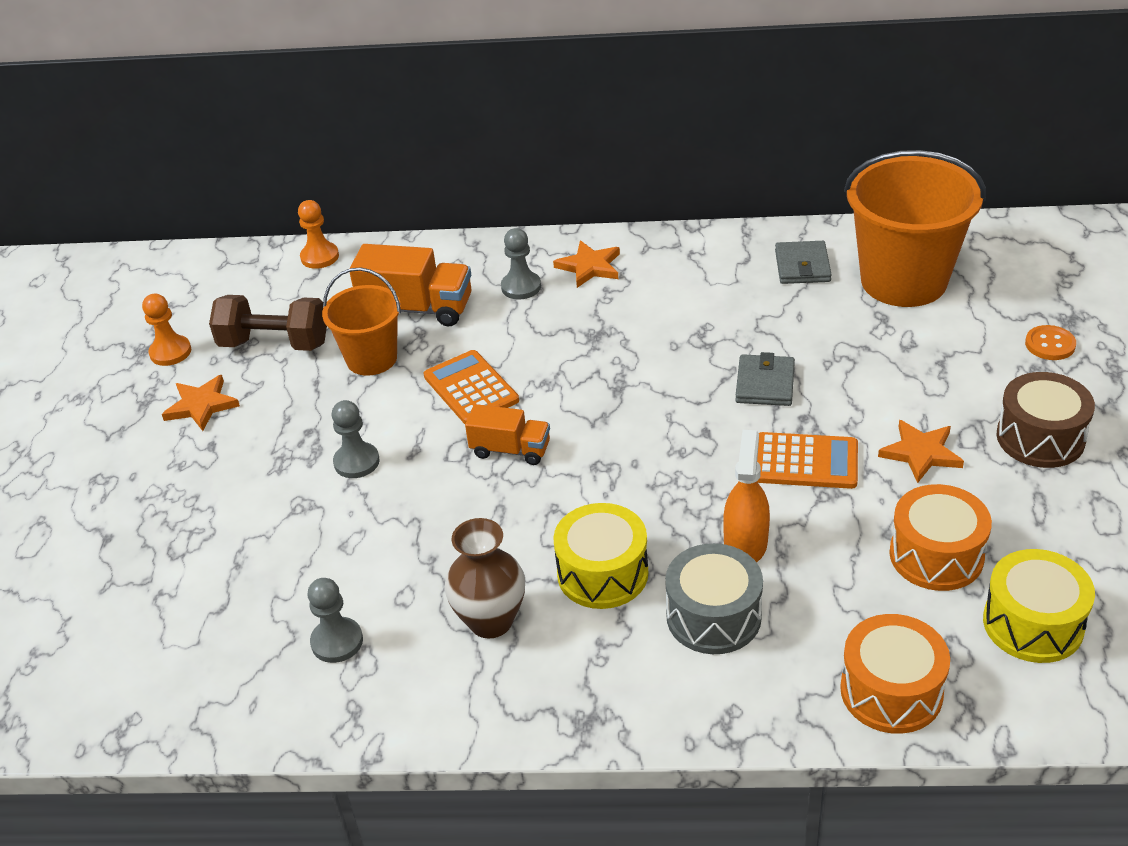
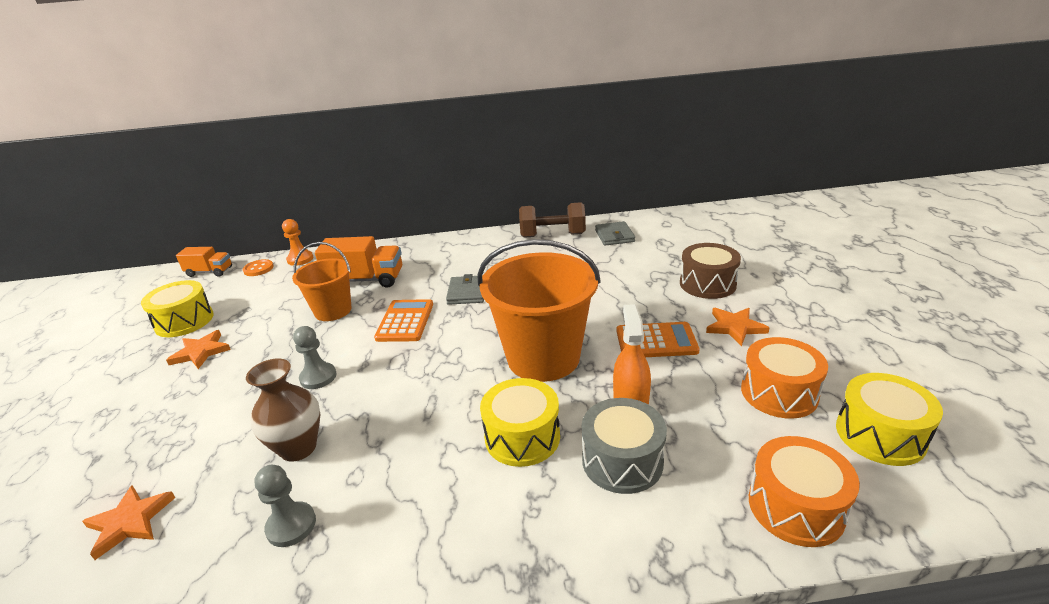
camera: 10 degrees left, 10 degrees down
(170, 352) = (184, 321): orange pawn -> yellow drum
(274, 344) = (263, 309): brown dumbbell -> brown dumbbell (552, 235)
(471, 388) = (405, 321): orange calculator -> orange calculator turned 45 degrees clockwise
(491, 621) = (432, 488): brown vase -> brown vase (298, 448)
(510, 450) = (437, 356): orange truck -> orange truck (210, 272)
(521, 287) = (436, 262): grey pawn -> none
(589, 267) = (479, 248): orange star -> orange star (130, 522)
(765, 384) = (611, 298): grey wallet -> grey wallet (467, 292)
(903, 281) = (680, 237): orange bucket -> orange bucket (543, 358)
(1040, 438) = (811, 310): brown drum -> brown drum (707, 284)
(1050, 344) = (787, 259): orange button -> orange button (258, 269)

